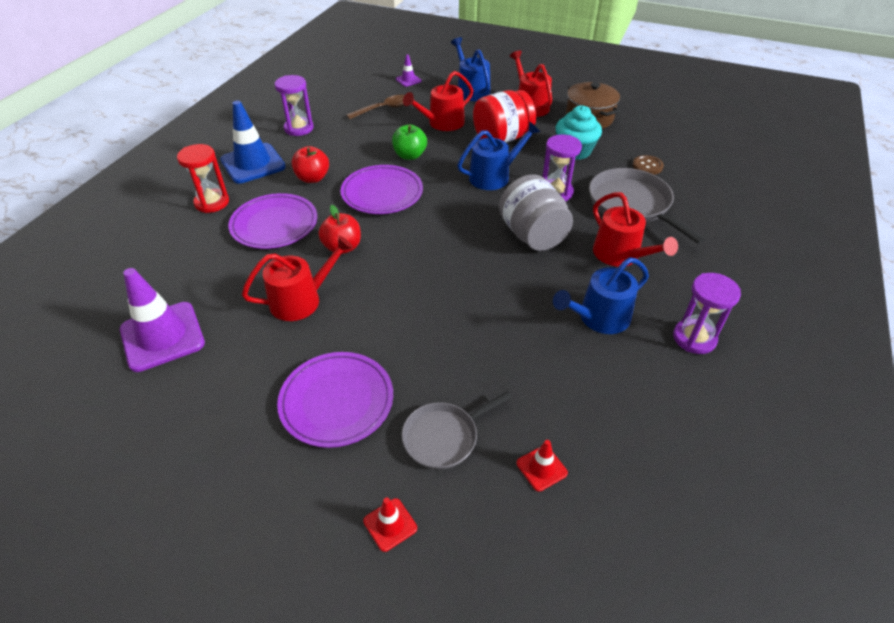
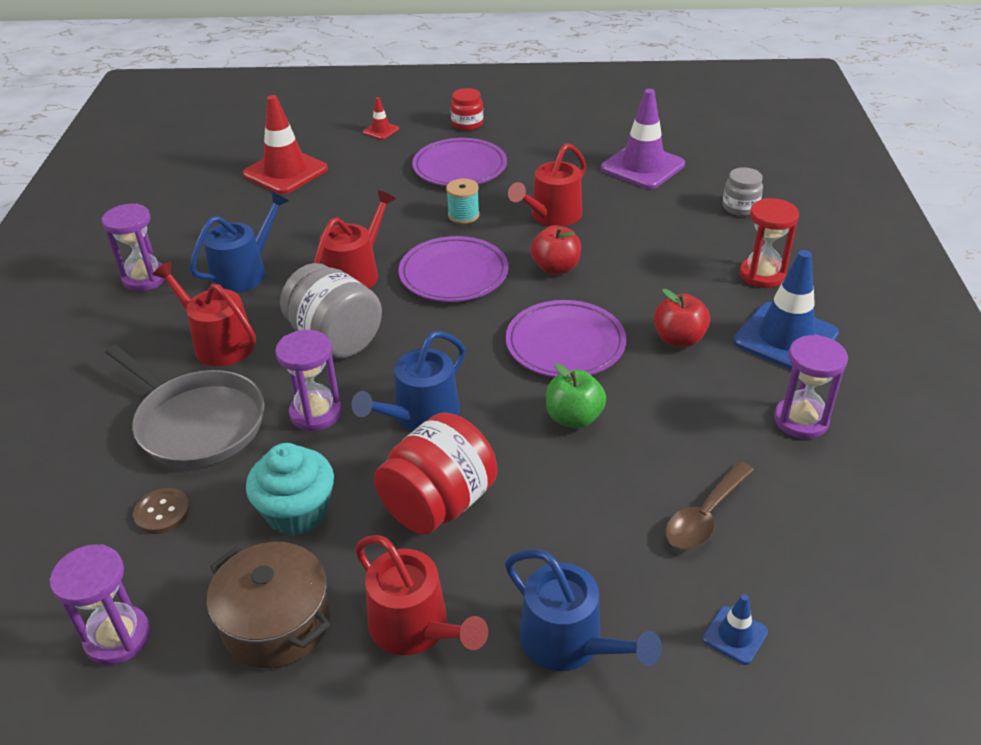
camera: 160 degrees right, 5 degrees down
(147, 261) = (740, 207): none -> grey jar
(270, 494) = (467, 124): none -> red jar
(274, 224) = (658, 271): purple plate -> purple plate (453, 274)
(377, 326) = (463, 215): none -> turquoise spool
(408, 80) = (735, 635): purple traffic cone -> blue traffic cone
(442, 123) = (568, 510): red watering can -> red watering can (355, 273)
(443, 437) = (365, 169): grey pan -> none
(541, 468) = (285, 172): red traffic cone -> red traffic cone, size x2.15
(660, 128) = (117, 637): none -> purple hourglass

